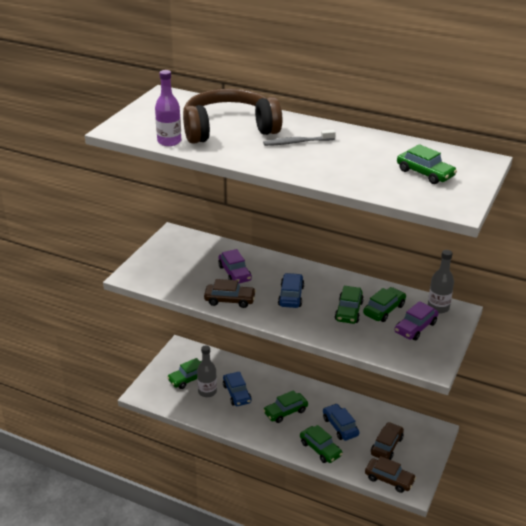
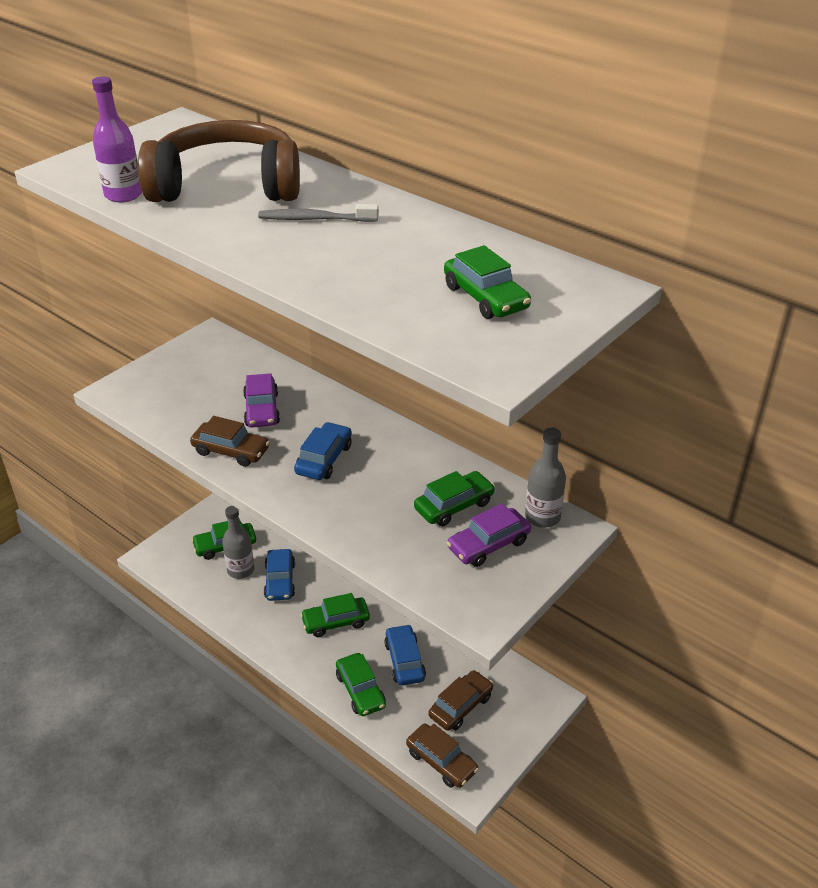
camera: 15 degrees right, 5 degrees up
(348, 311) = (398, 498): green car -> none

